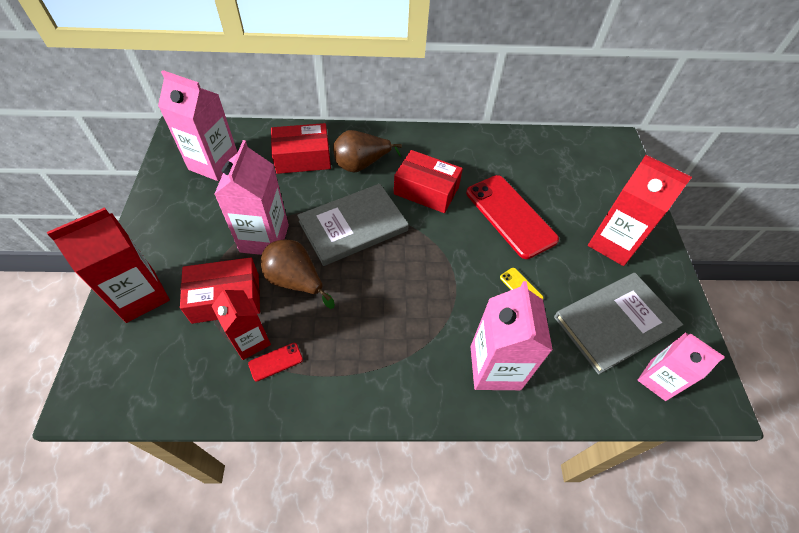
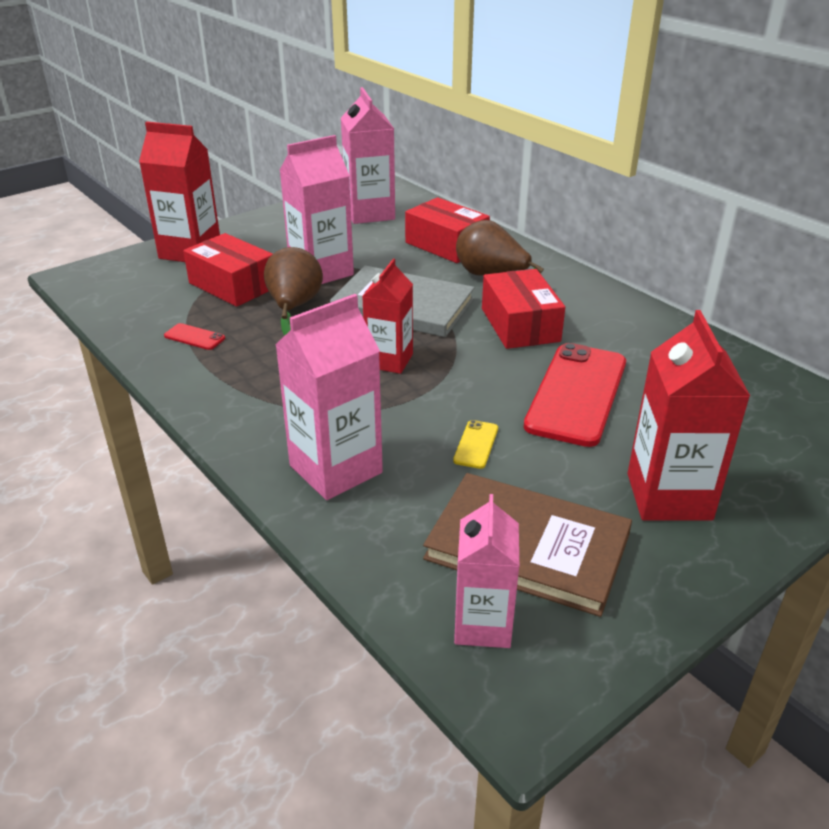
camera: 55 degrees right, 20 degrees down
(250, 340) = (203, 316): red carton -> red carton (389, 360)
(614, 323) = (527, 546): grey book -> brown book

